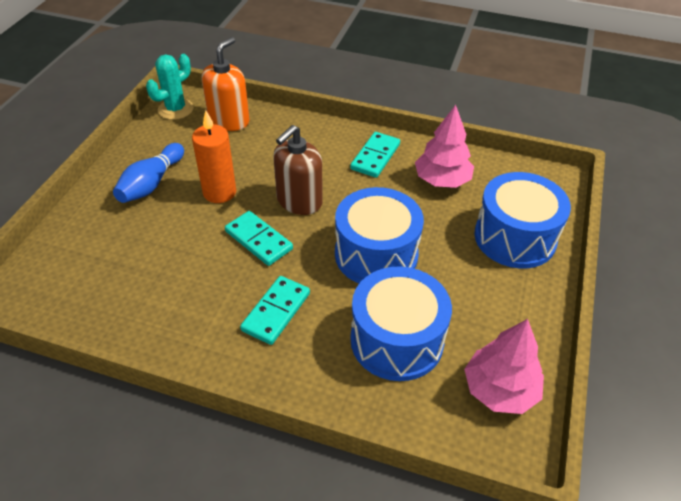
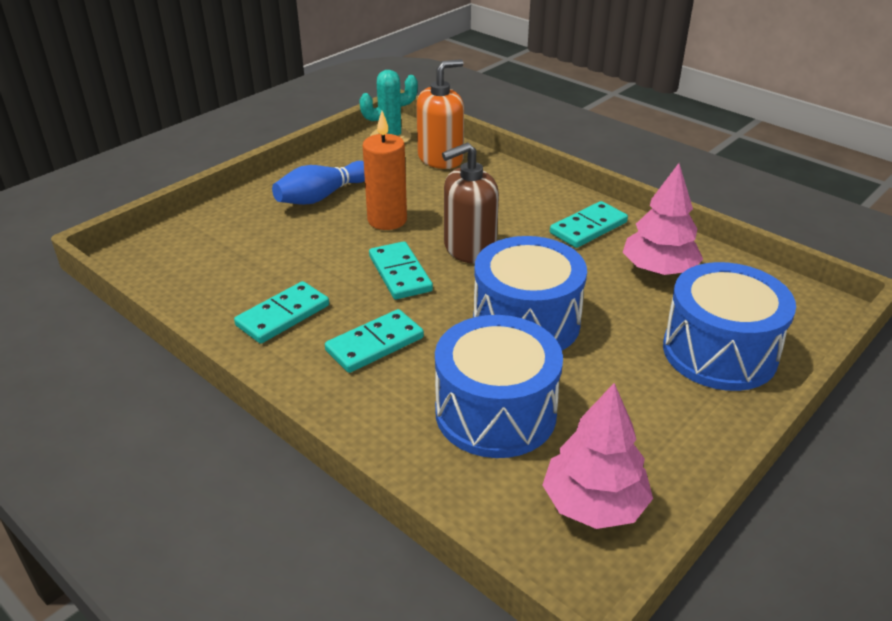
camera: 25 degrees right, 10 degrees down
(187, 310) = (283, 315): none -> turquoise domino

